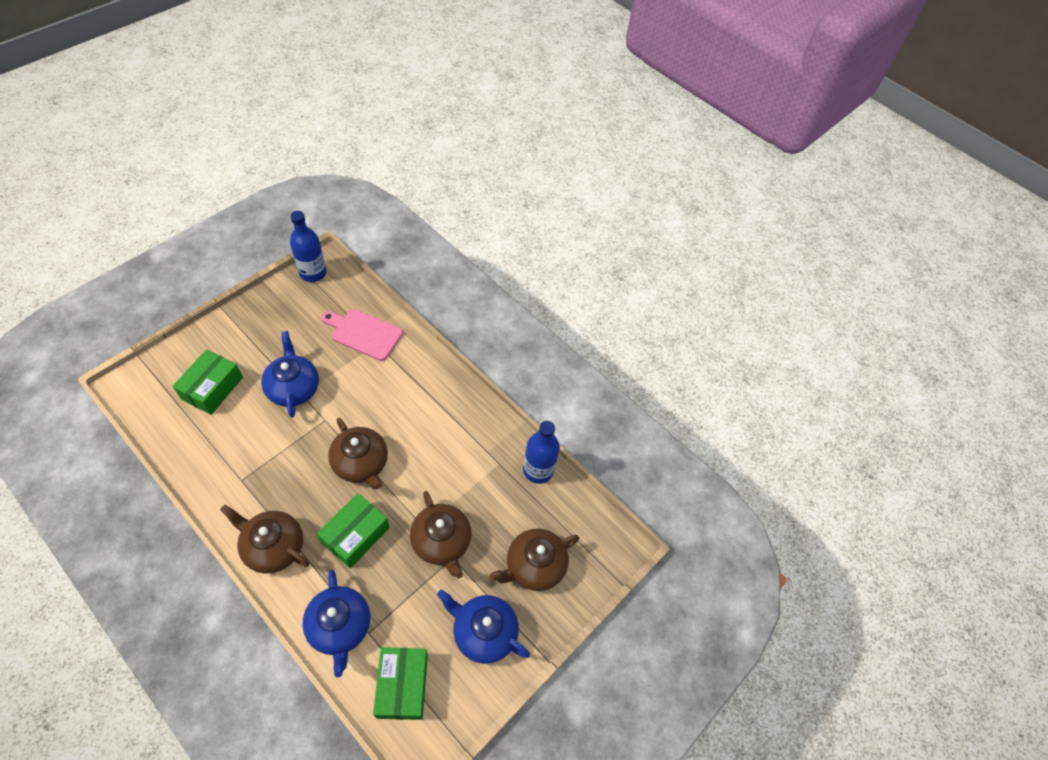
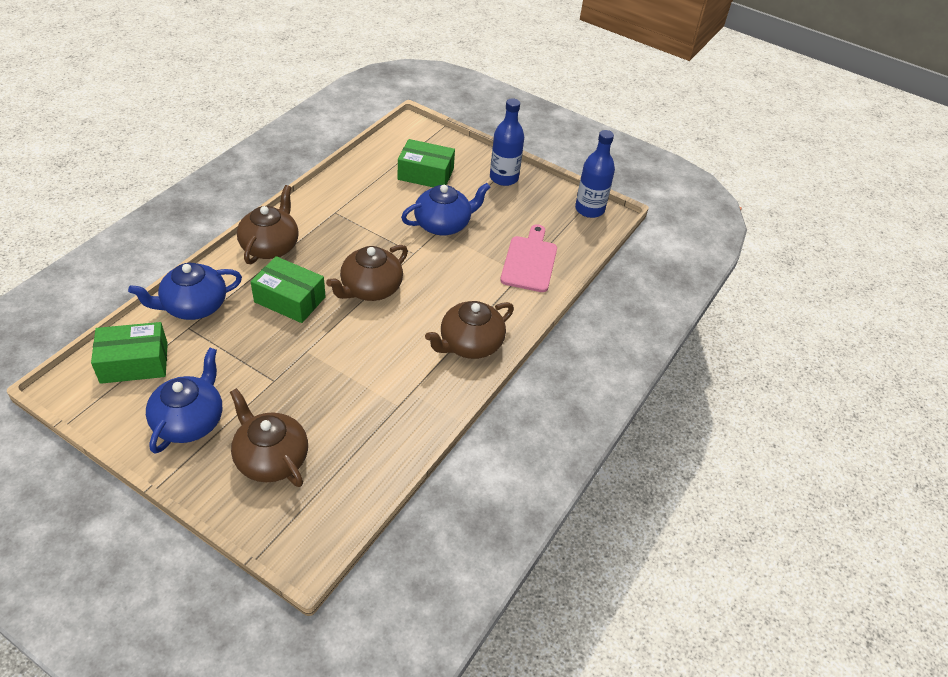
camera: 80 degrees right, 10 degrees down
(442, 542) = (291, 368): brown teapot -> brown teapot (470, 344)
(538, 470) = (398, 446): blue bottle -> blue bottle (504, 178)

